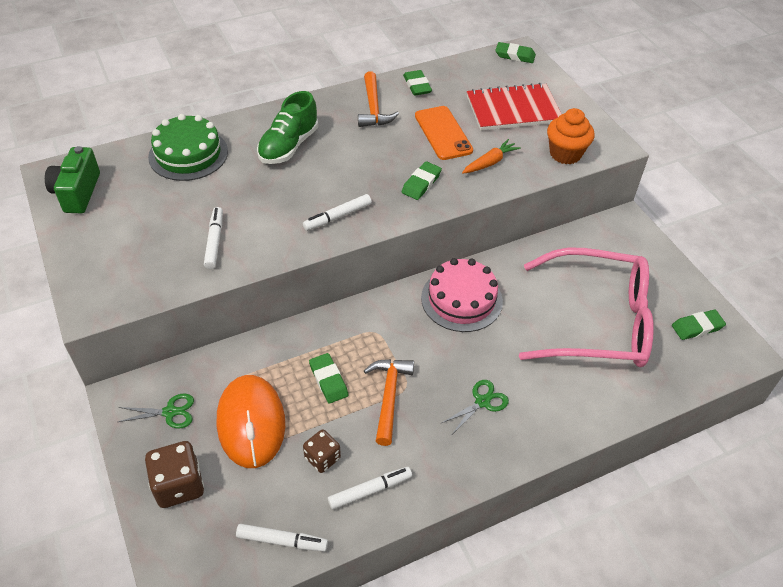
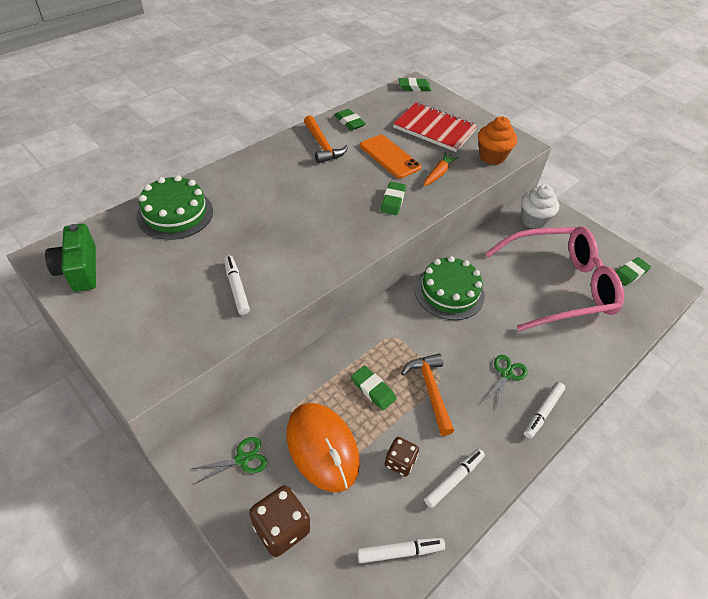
camera: 20 degrees left, 0 degrees up
(289, 146) = (265, 190): green shoe -> none
(337, 217) = (337, 243): white marker -> white marker (542, 412)
(461, 299) = (449, 292): pink cake -> green cake
(513, 109) = (434, 129): red notebook -> red notebook turned 60 degrees clockwise
(606, 239) = (533, 220): none -> white cupcake

